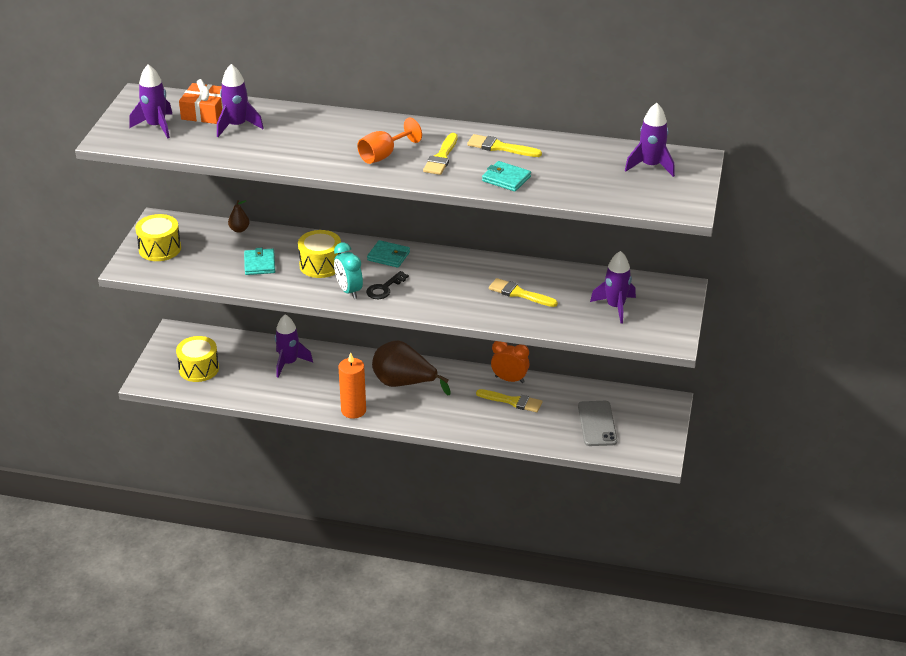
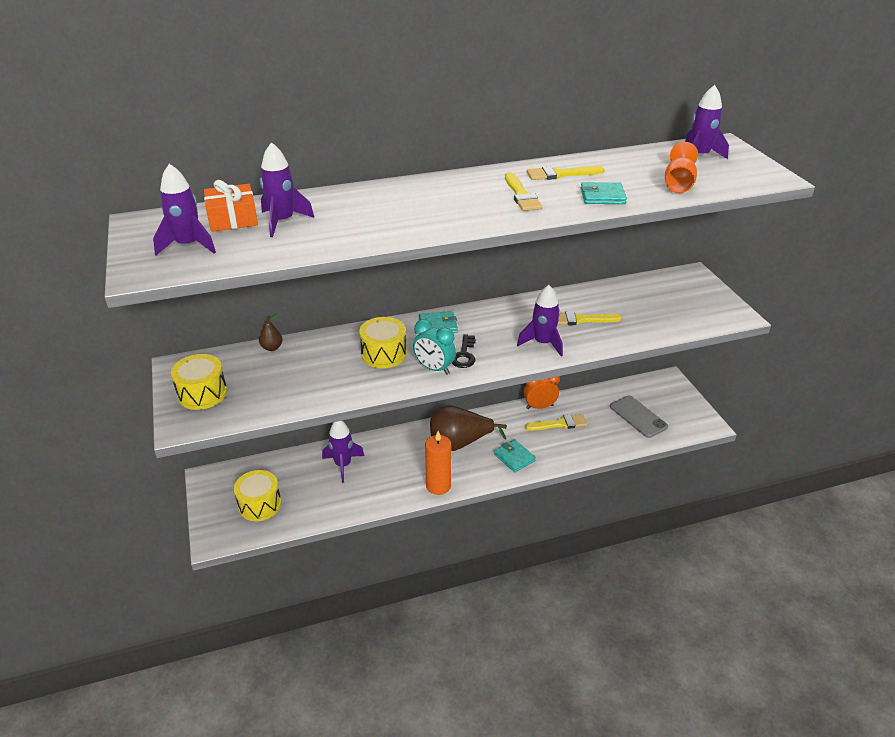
camera: 30 degrees left, 0 degrees up
(259, 264) = (323, 373): turquoise wallet -> turquoise wallet (514, 457)
(383, 155) = (466, 208): orange goblet -> orange goblet (678, 184)
(615, 307) = (665, 304): purple rocket -> purple rocket (543, 343)

